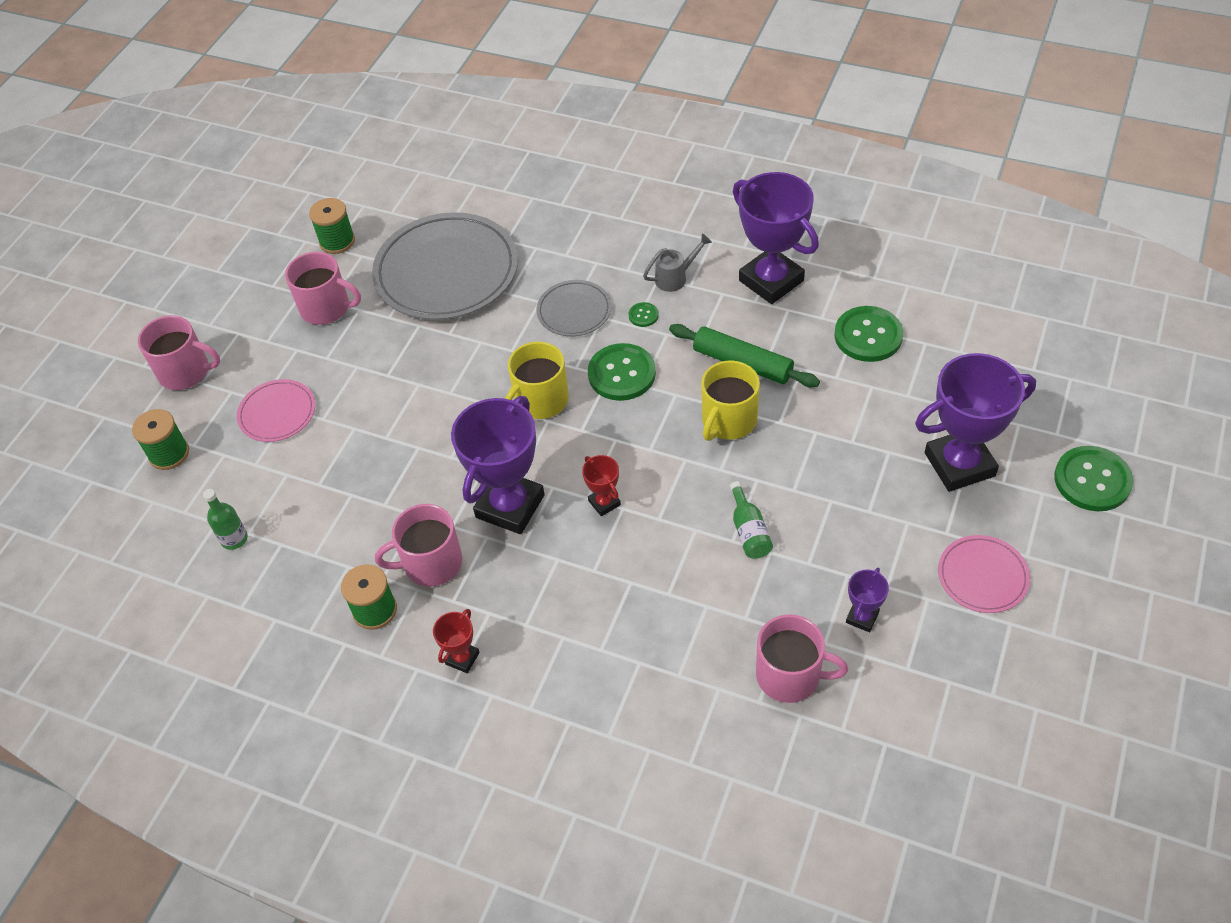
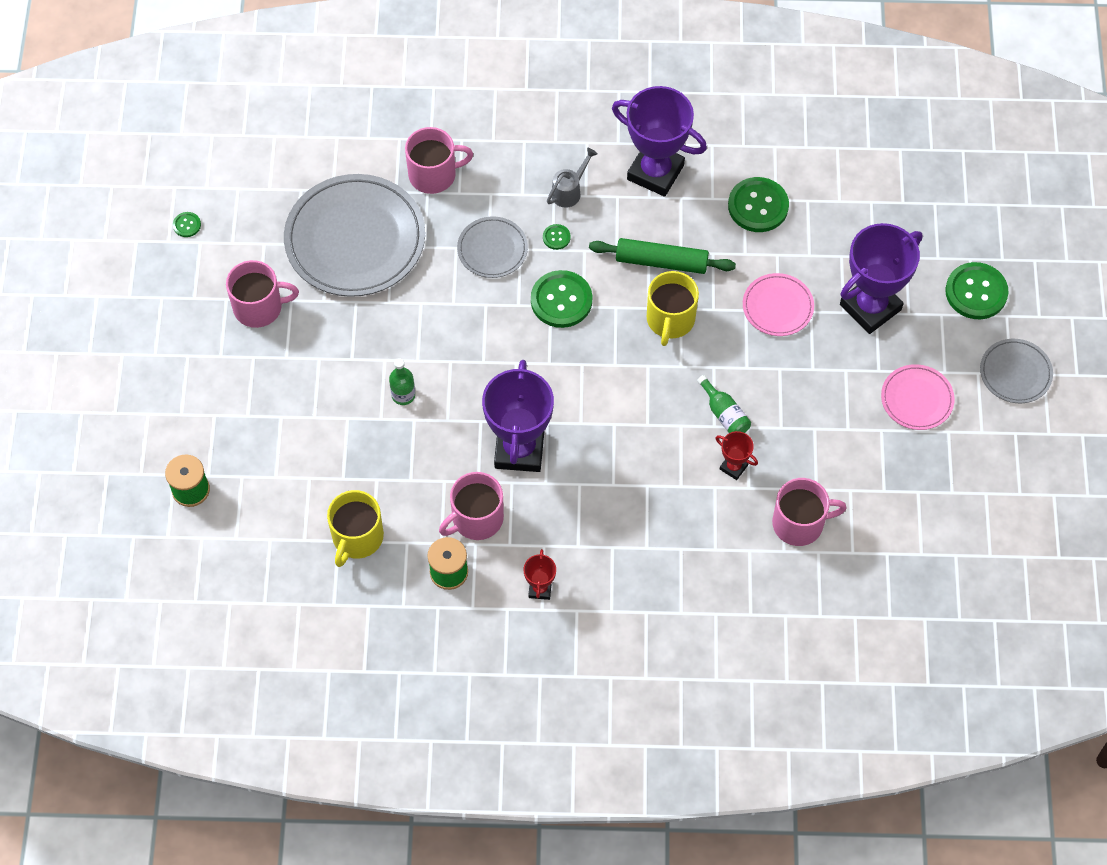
camera: 25 degrees left, 10 degrees up
(185, 372) = (159, 408): pink mug -> pink mug (433, 174)
(234, 539) = (295, 548): green bottle -> green bottle (403, 395)
(277, 413) = (269, 423): pink plate -> pink plate (777, 307)
(301, 224) = (187, 225): none -> green button
(337, 241) = (232, 234): green spool -> none
(540, 400) = (501, 345): yellow mug -> yellow mug (357, 537)
(604, 503) = (597, 424): red trophy -> red trophy (733, 467)
(862, 617) = (837, 460): purple trophy -> none
(1115, 580) = (1015, 373): none -> grey plate

